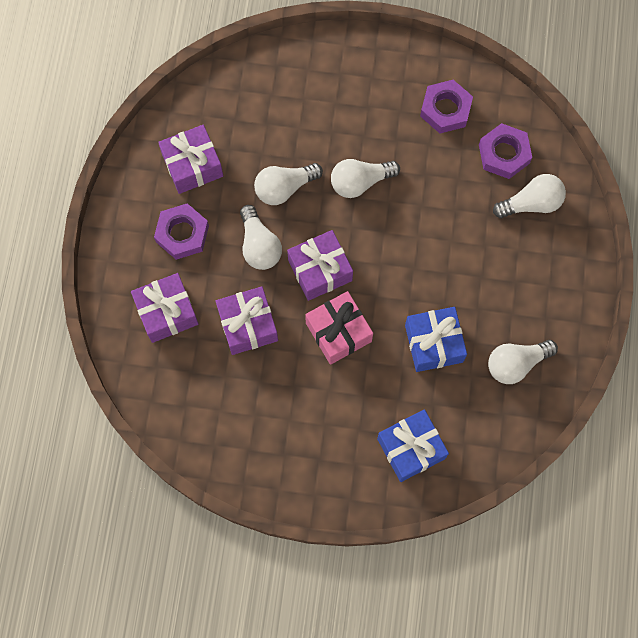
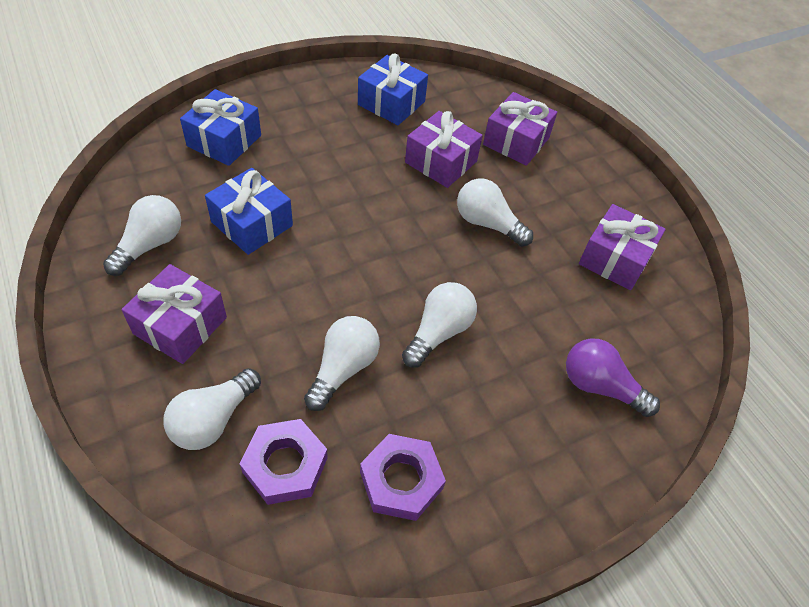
camera: 140 degrees right, 20 degrees down
(182, 234) = (563, 200): purple nut -> none
(239, 418) = (391, 103): none -> blue gift
(284, 188) = (511, 285): white light bulb -> white light bulb (343, 369)
(288, 92) = (600, 386): none -> purple light bulb
(320, 270) = (412, 231): purple gift -> purple gift (180, 325)
(338, 332) = (354, 192): pink gift -> none

